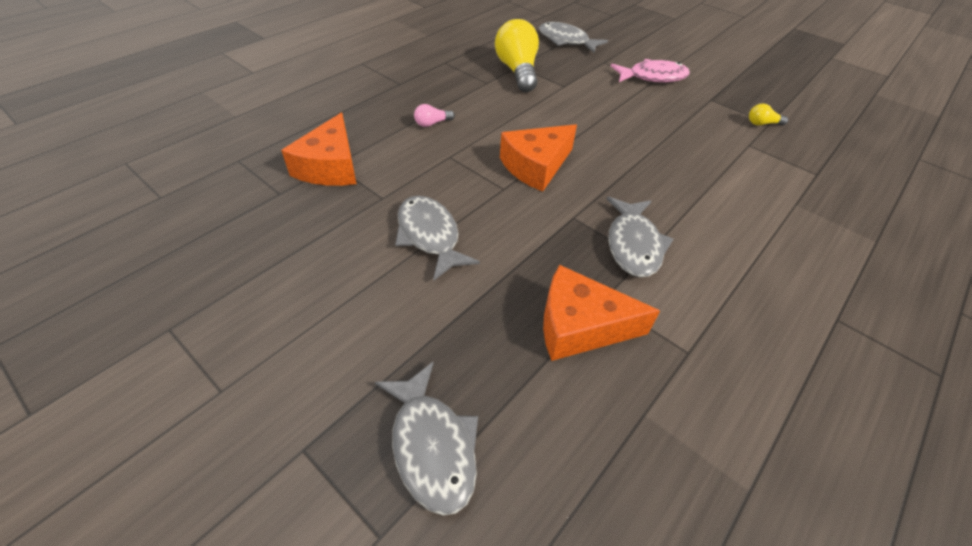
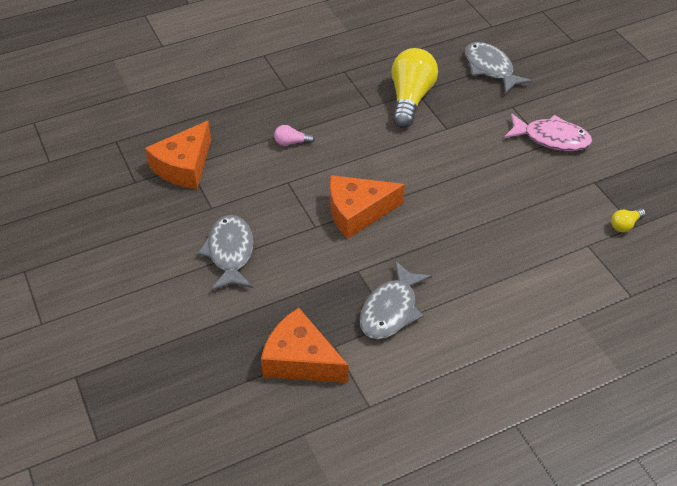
camera: 25 degrees right, 0 degrees up
(432, 445) = (152, 402): grey fish -> none
(762, 124) = (625, 225): yellow light bulb -> yellow light bulb turned 60 degrees counterclockwise

